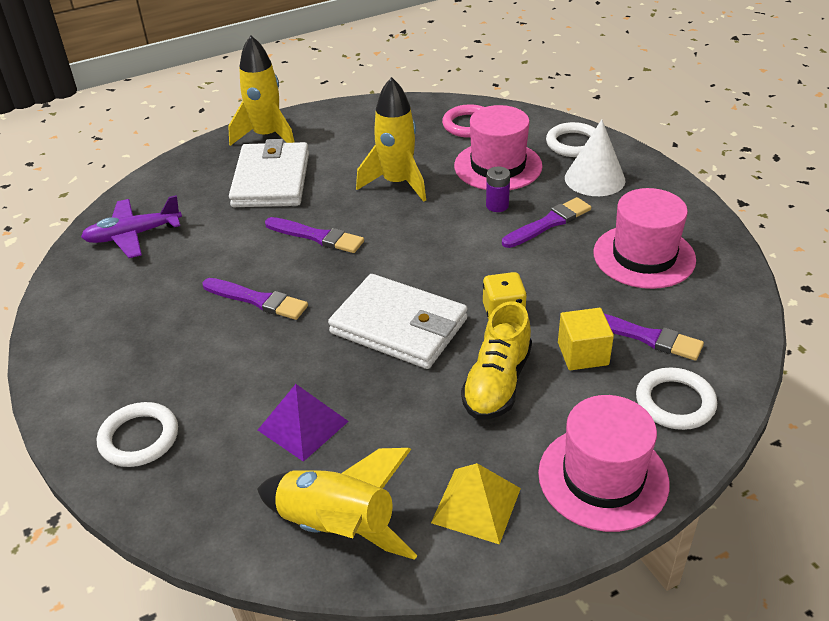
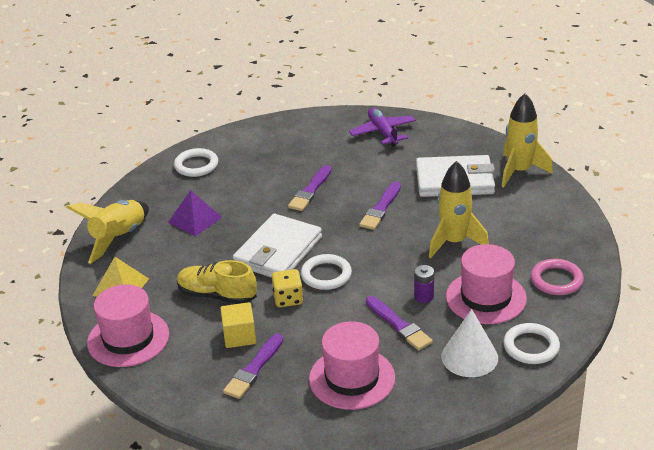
camera: 90 degrees right, 5 degrees down
(675, 402) = (185, 378): white ring -> white ring (326, 275)

